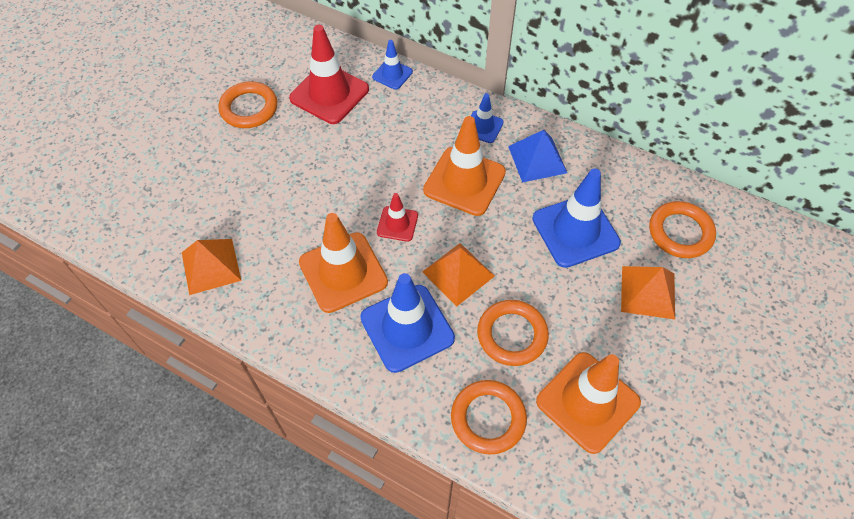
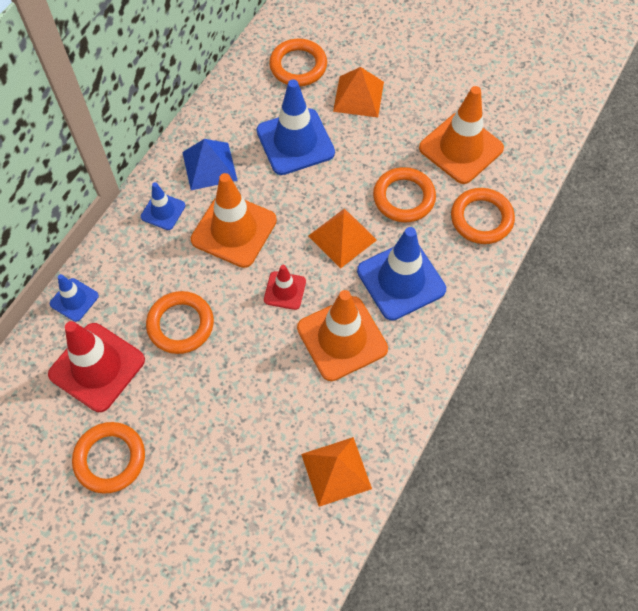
camera: 90 degrees left, 5 degrees up
(365, 146) = (180, 324): none -> orange ring

